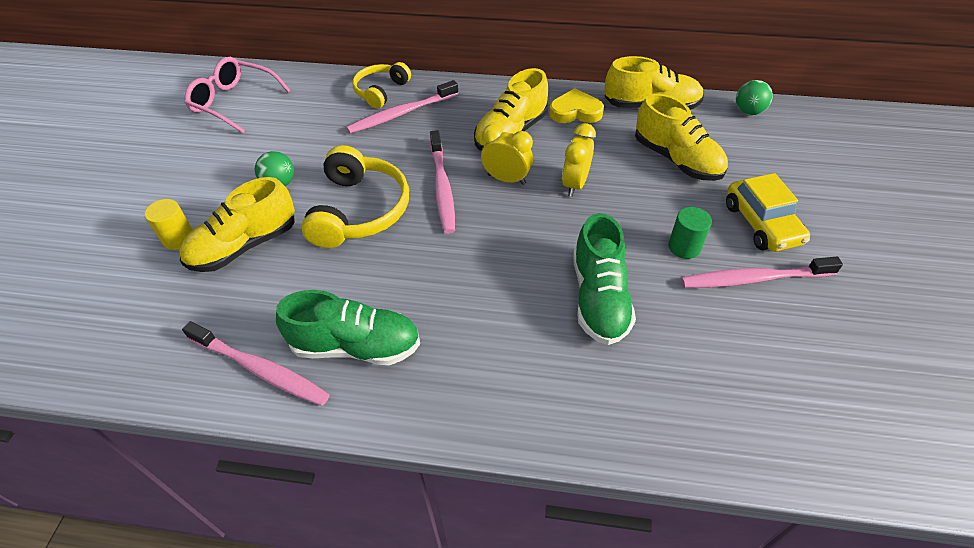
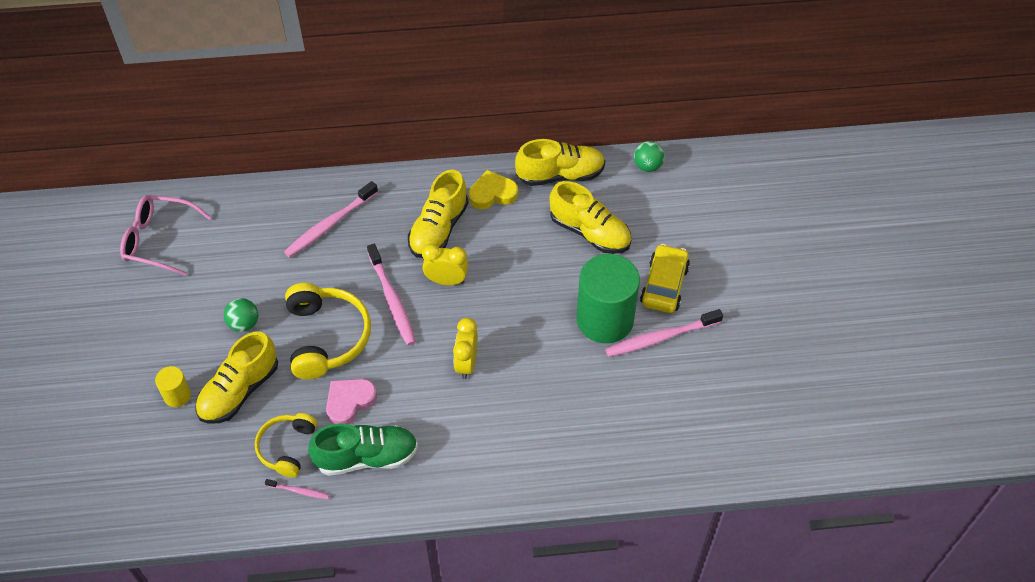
camera: 15 degrees left, 5 degrees up
(260, 369) = (299, 491): pink toothbrush -> pink toothbrush, size x0.49
(359, 280) = (349, 402): none -> pink heart
(381, 91) = (301, 201): yellow headphones -> yellow headphones (287, 447)
(575, 184) = (506, 275): yellow clock -> yellow clock (466, 363)
(599, 298) = (544, 379): green shoe -> none
(684, 247) = (605, 319): green cylinder -> green cylinder, size x2.19
(761, 224) = (664, 285): yellow car -> yellow car turned 135 degrees counterclockwise

